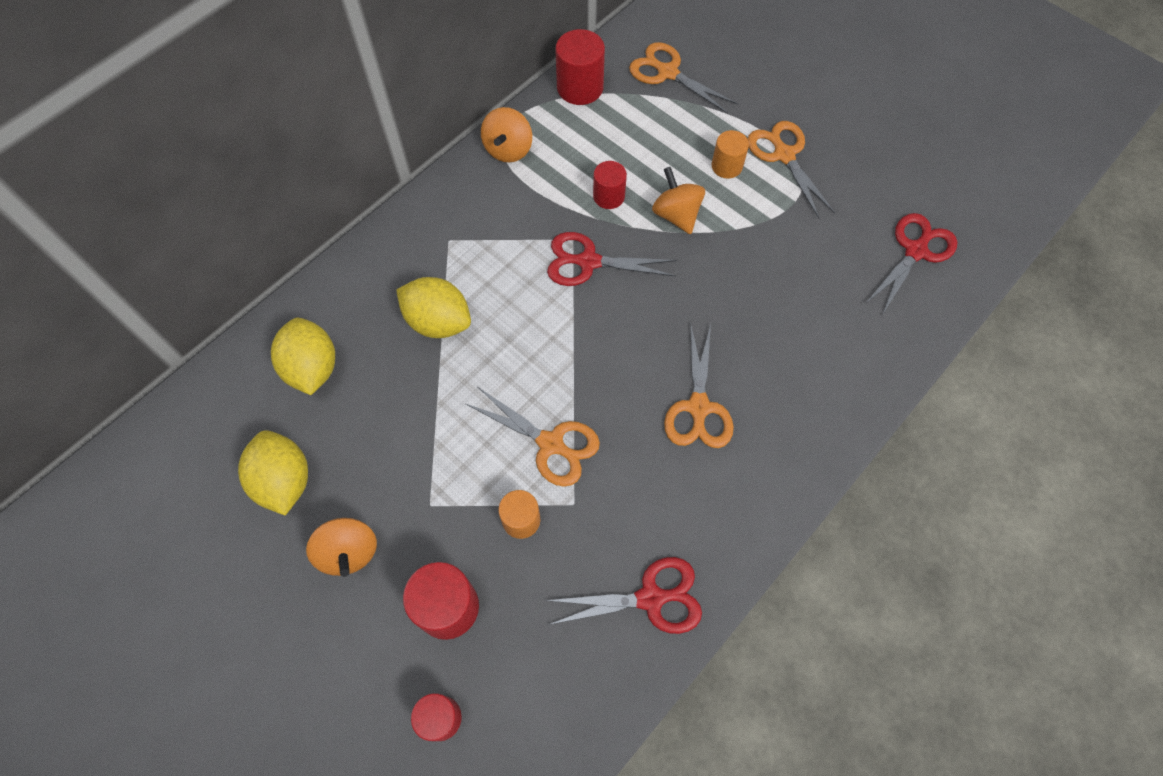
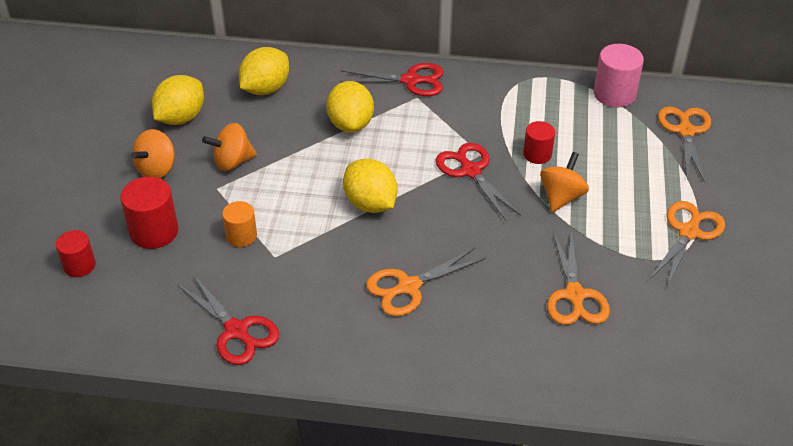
camera: 55 degrees right, 20 degrees down
(508, 149) = (519, 87): orange spinning top -> orange spinning top (232, 162)
(550, 444) = (309, 222): orange scissors -> orange scissors (574, 295)
(566, 373) = (370, 204): none -> yellow lemon
(580, 88) = (614, 94): red cylinder -> pink cylinder
(726, 166) = (638, 204): orange cylinder -> none
(915, 251) = (689, 359): red scissors -> red scissors (411, 81)

